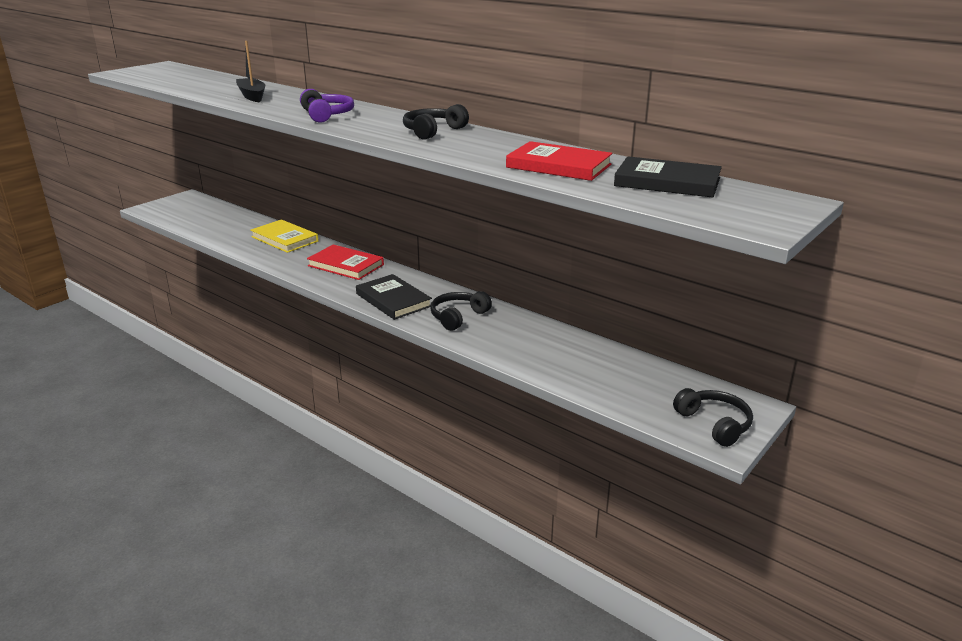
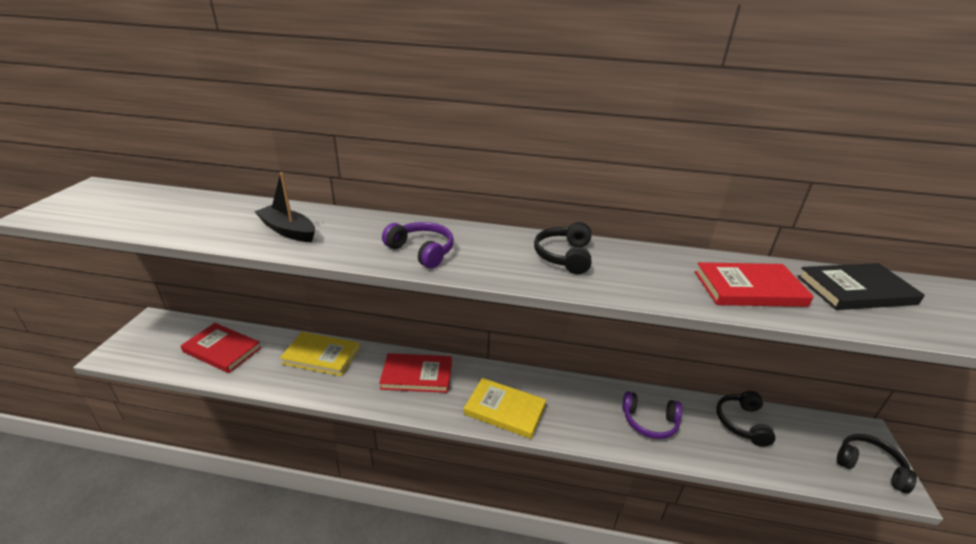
camera: 30 degrees left, 5 degrees up
(219, 221) = (222, 350): none -> red book
(393, 300) = (505, 410): black book -> yellow book
(458, 317) = (579, 411): black headphones -> black headphones (742, 423)
(517, 338) = (649, 421): none -> purple headphones

